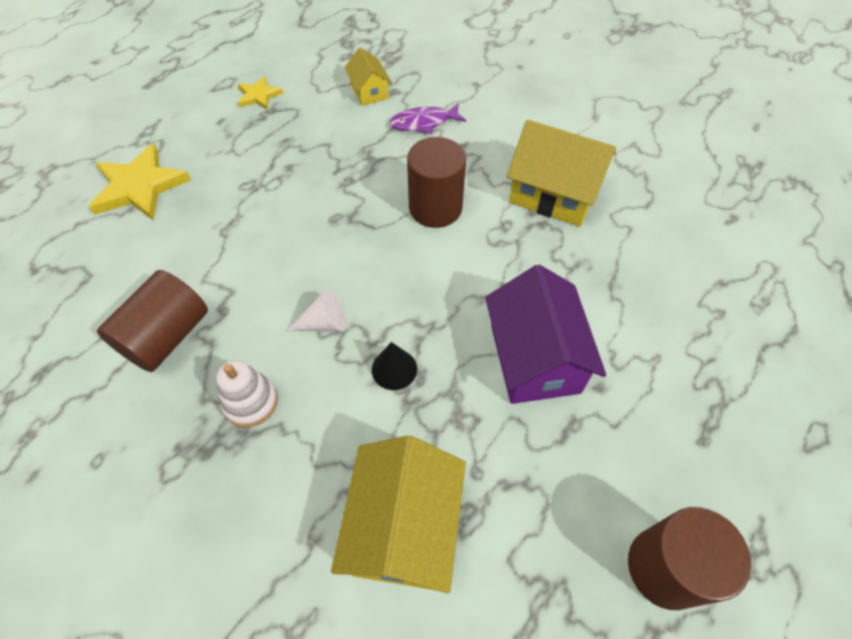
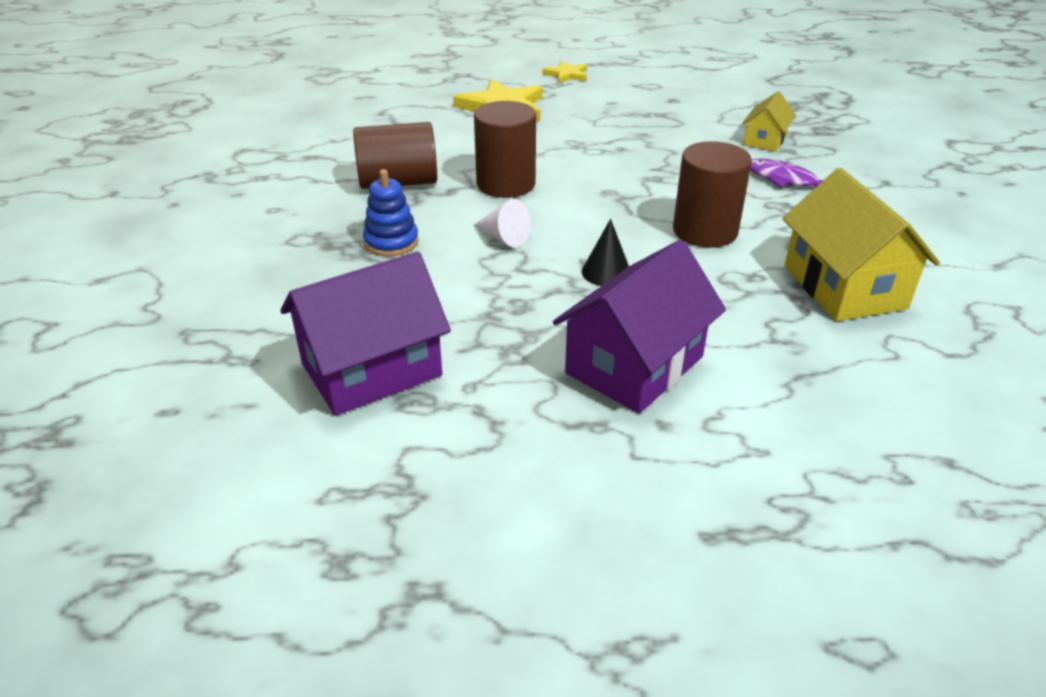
camera: 50 degrees right, 20 degrees down
(250, 402) = (391, 242): white stacking toy -> blue stacking toy
(259, 95) = (664, 102): yellow star -> yellow star (566, 75)
(394, 369) = (510, 292): black cone -> black cone (606, 272)
(403, 527) = (371, 369): yellow house -> purple house
(665, 568) = (517, 569): brown cylinder -> brown cylinder (506, 184)

